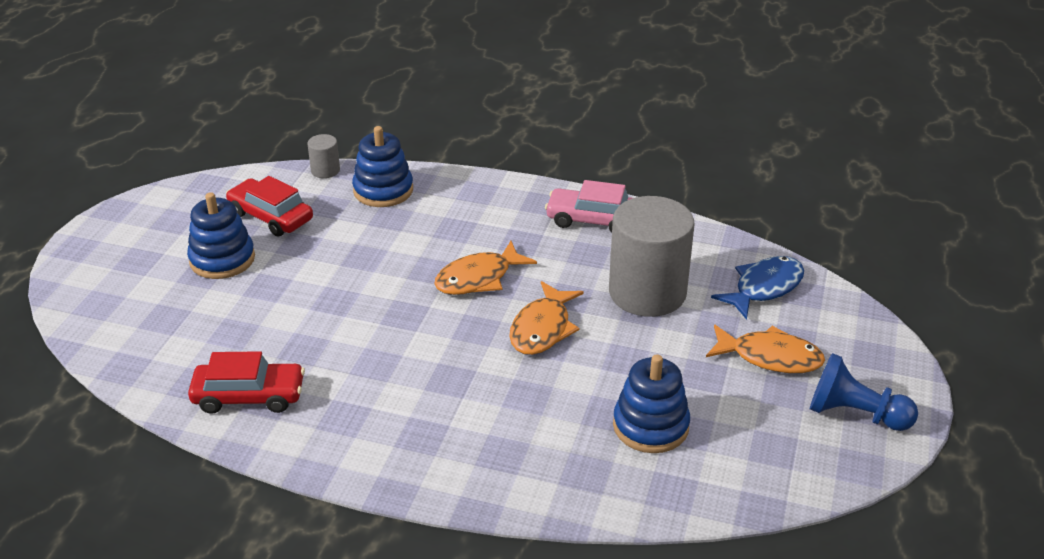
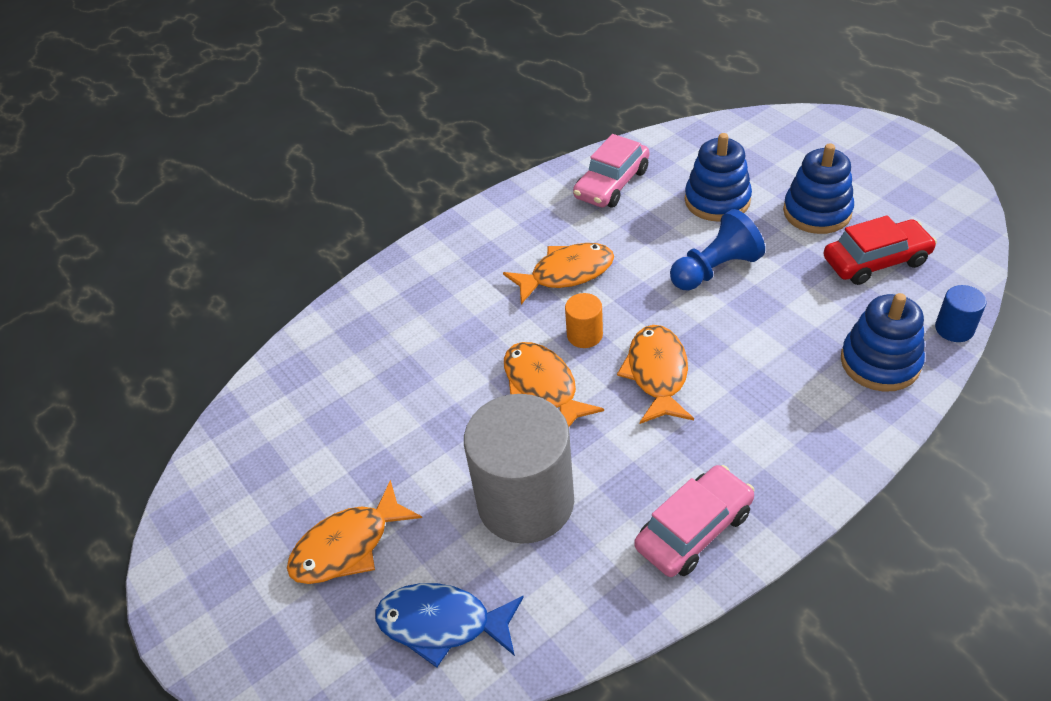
camera: 130 degrees right, 10 degrees up
(249, 396) = (612, 184): red car -> pink car
(325, 170) = (954, 329): grey cylinder -> blue cylinder
(404, 371) = (566, 273): none -> orange fish
(470, 329) = (584, 335): none -> orange cylinder
(650, 426) = (362, 397): blue stacking toy -> blue stacking toy (717, 200)
(764, 288) = (442, 623): blue fish -> blue fish turned 105 degrees clockwise
(855, 414) = (223, 561): blue pawn -> blue pawn (715, 269)

